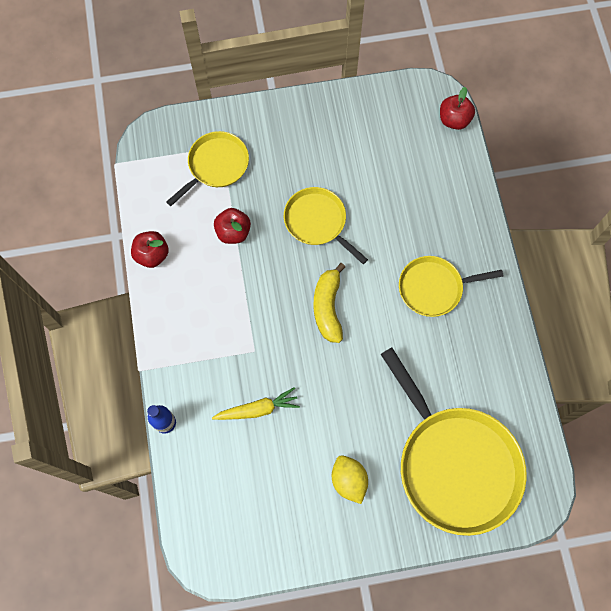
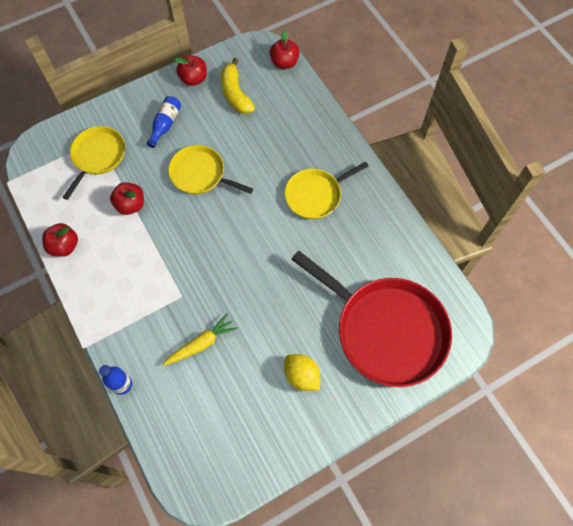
camera: 20 degrees left, 5 degrees down
(299, 152) = (165, 124): none -> blue bottle
(328, 307) = (233, 239): yellow banana -> yellow banana (235, 94)
(346, 107) = (193, 79): none -> red apple
(455, 464) = (386, 330): yellow pan -> red pan

